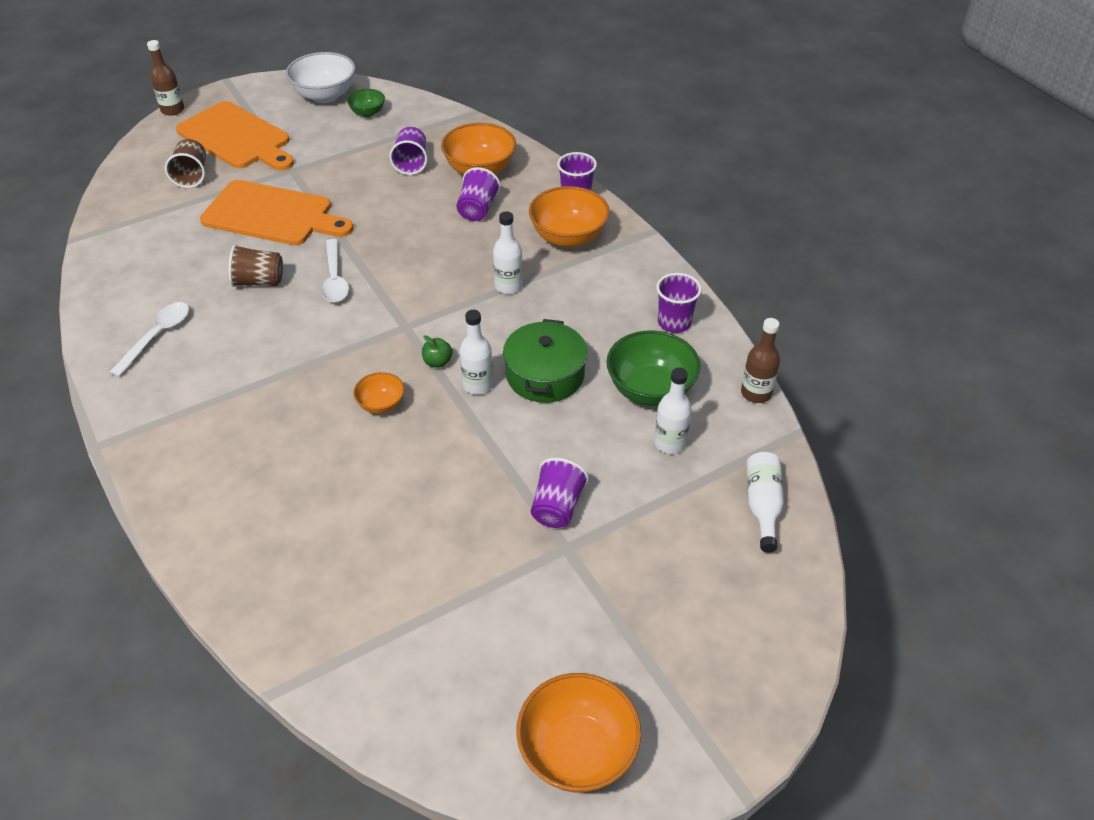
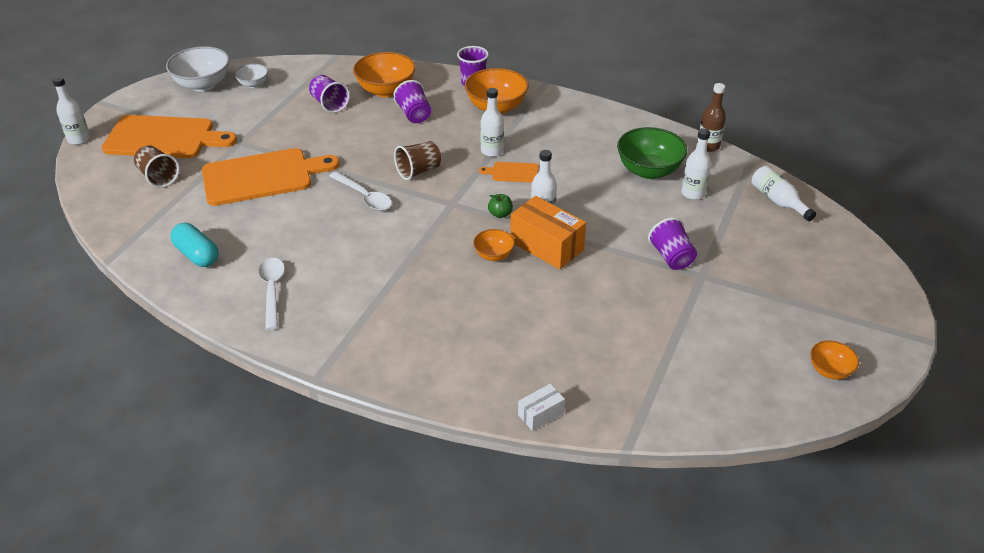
camera: 35 degrees left, 5 degrees down
(139, 269) = (197, 255): none -> turquoise capsule
(173, 110) = (79, 139): brown bottle -> white bottle
(233, 603) = (540, 414): none -> white box
(259, 281) = (308, 222): brown cup -> brown cup (418, 171)
(367, 113) = (253, 84): green bowl -> white bowl
(443, 422) = (546, 246): none -> orange box
(502, 320) = (512, 172): none -> orange cutting board
(545, 375) = (577, 191): green pot -> none
(577, 752) = (829, 370): orange bowl -> orange bowl, size x0.54
(674, 322) = (619, 128): purple cup -> none

